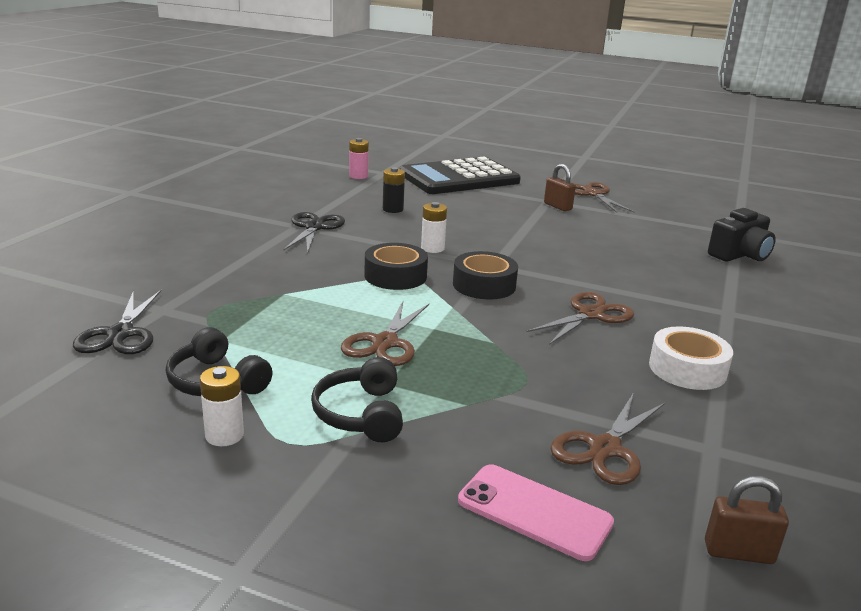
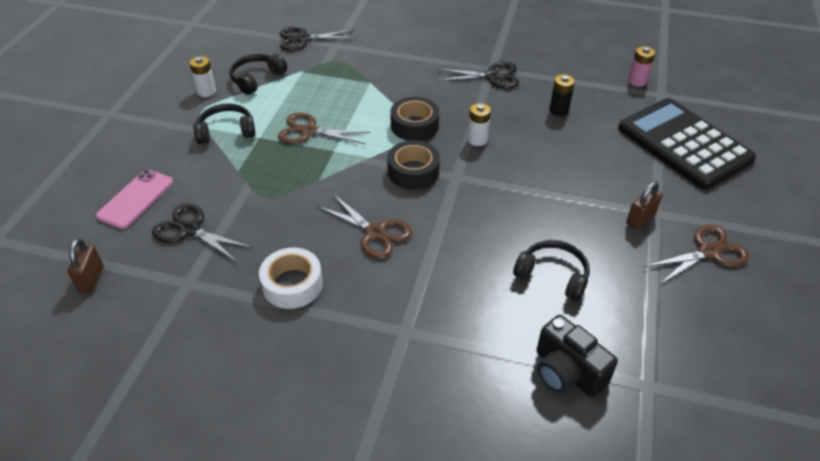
camera: 85 degrees right, 20 degrees up
(605, 449) = (190, 230): brown scissors -> black scissors
(634, 245) = (553, 276): none -> black headphones

